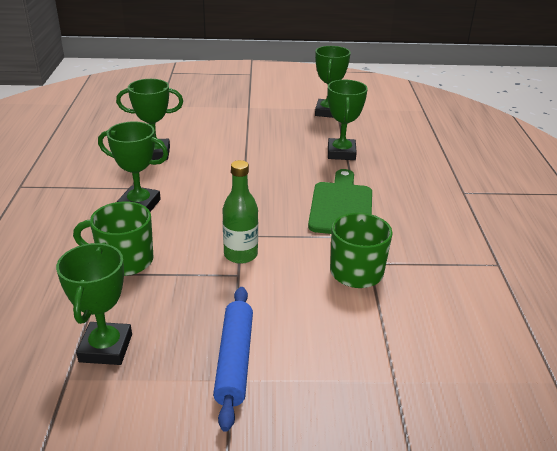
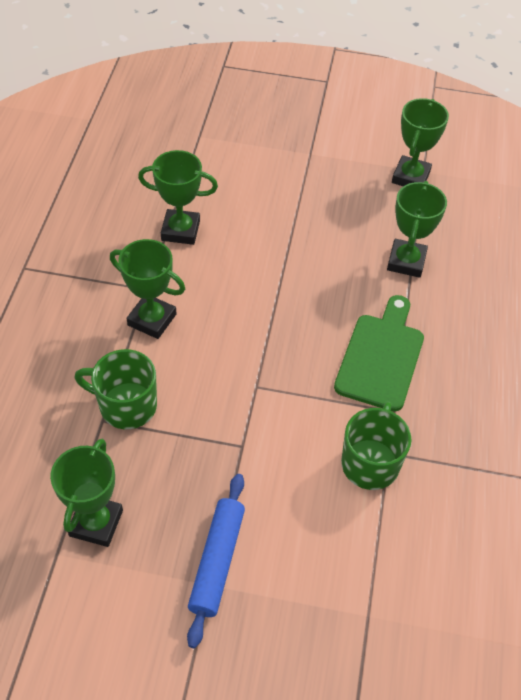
camera: 10 degrees right, 20 degrees up
(240, 255) = (250, 417): green bottle -> none

